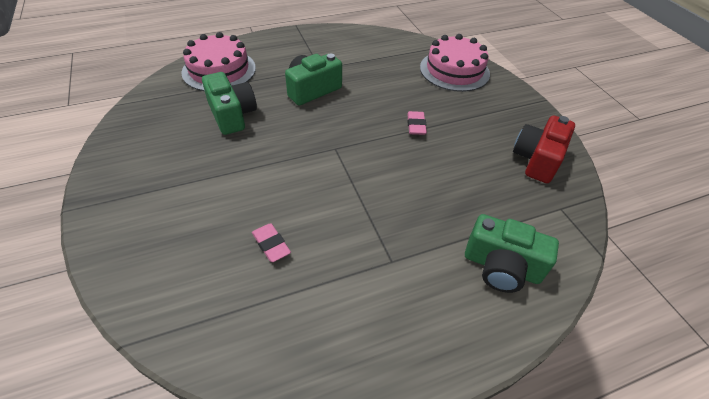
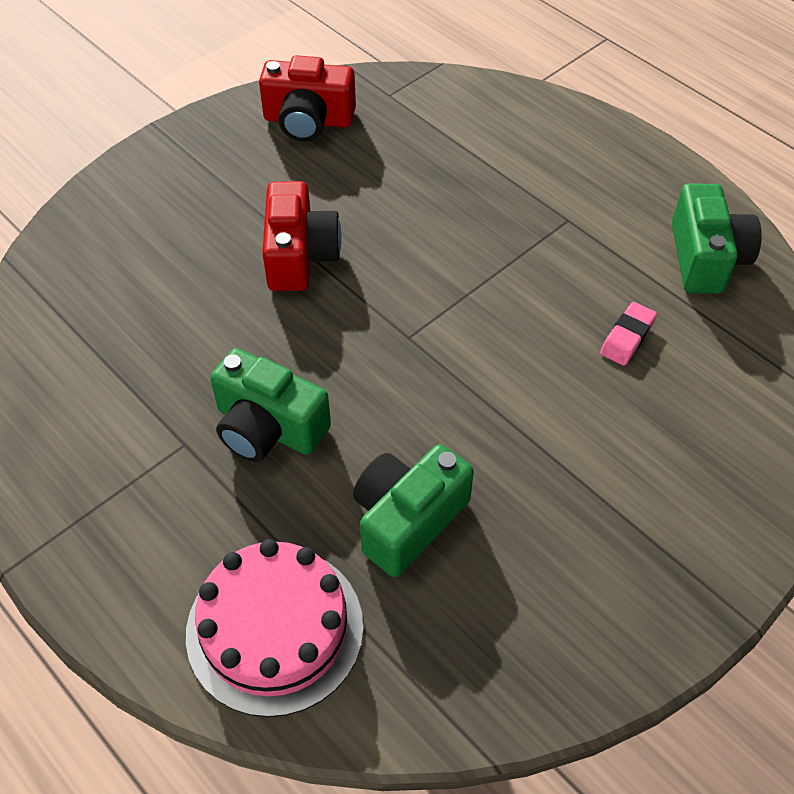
camera: 110 degrees left, 5 degrees up
(416, 126) = (300, 256): pink eraser -> red camera
(454, 70) = (108, 241): pink cake -> none
(501, 267) = (513, 132): green camera -> green camera (706, 258)

